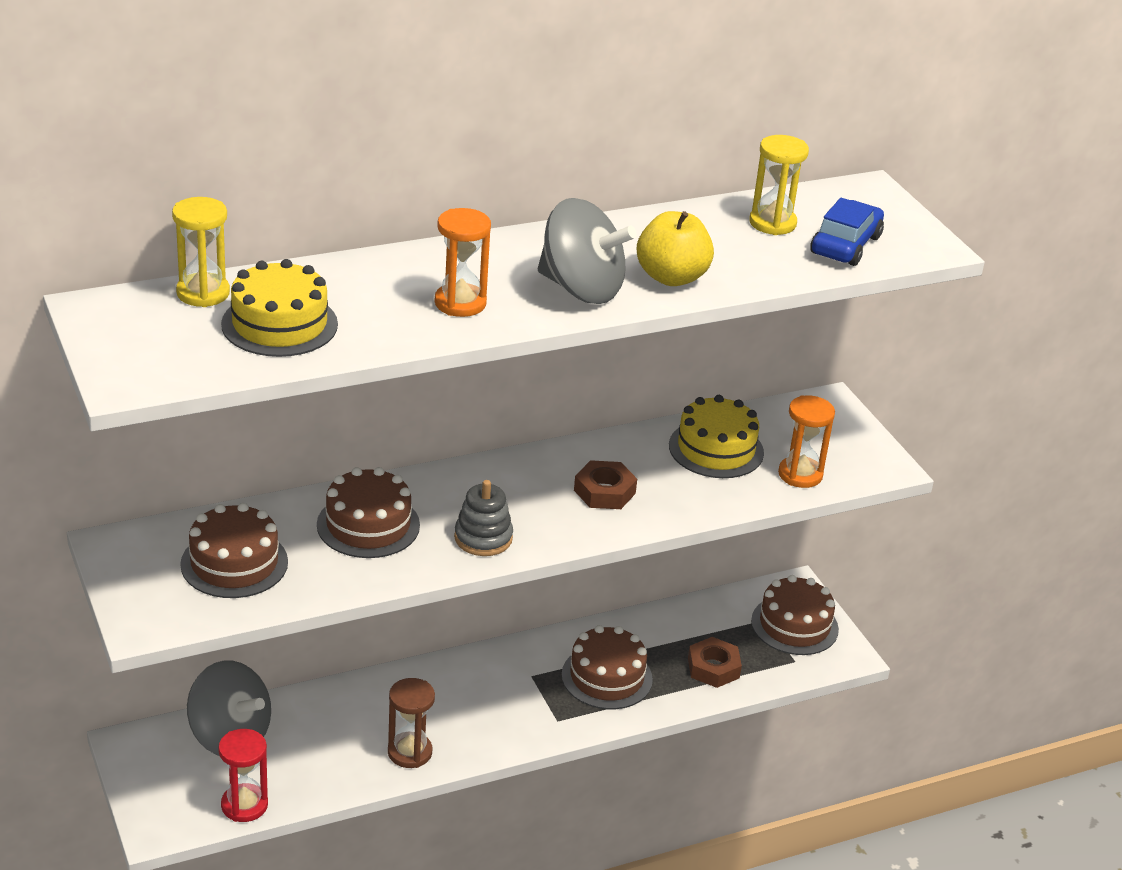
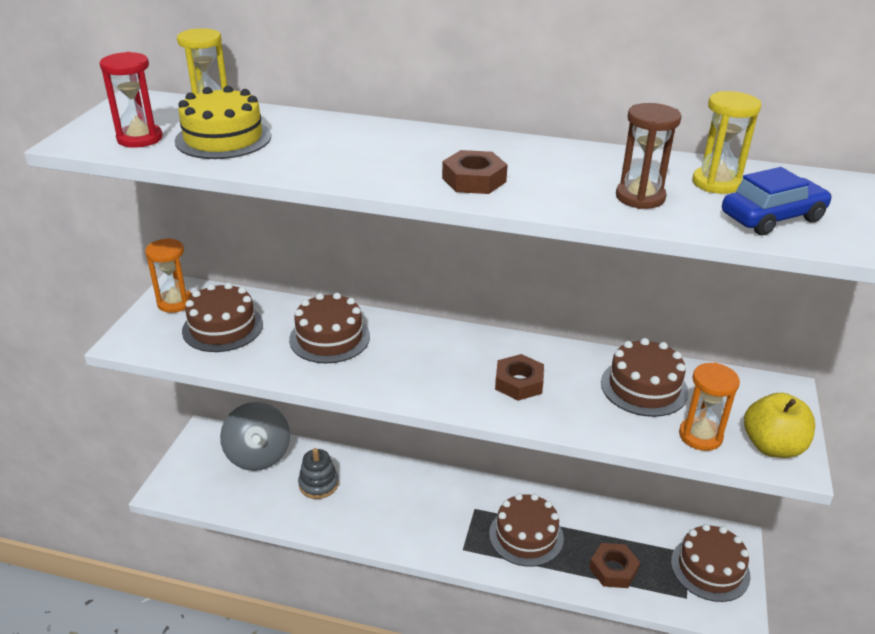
camera: 40 degrees right, 0 degrees up
(244, 805) = (221, 502): red hourglass -> red hourglass (140, 139)
(410, 752) = (347, 520): brown hourglass -> brown hourglass (640, 197)
(460, 303) = (365, 162): orange hourglass -> orange hourglass (175, 303)
(483, 538) = (393, 378): grey stacking toy -> grey stacking toy (318, 484)
(581, 289) = (474, 180): grey spinning top -> brown nut
(671, 277) = (564, 194): yellow apple -> yellow apple (772, 446)
(716, 449) = (644, 387): yellow cake -> brown cake

